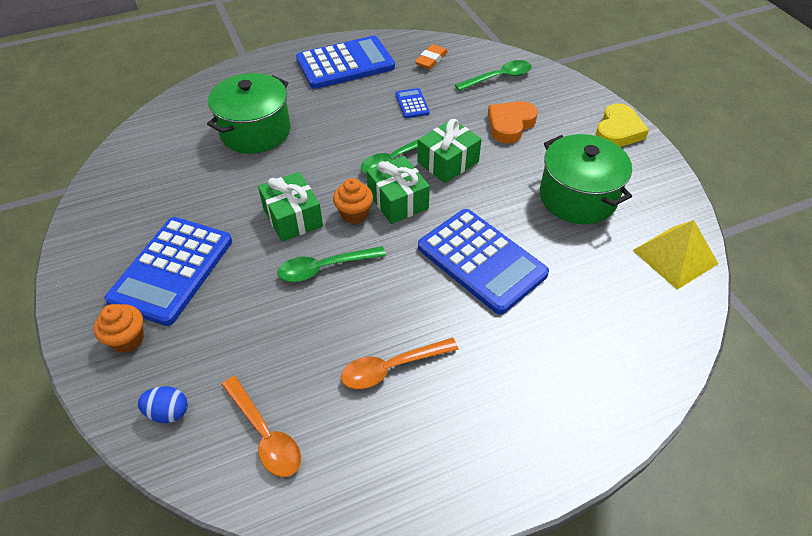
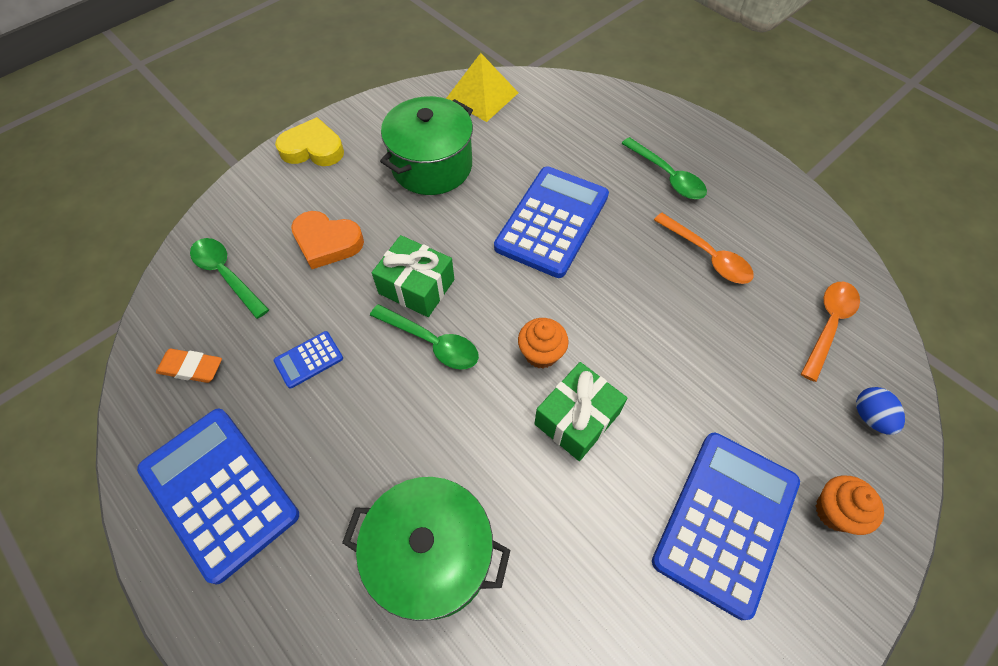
camera: 110 degrees left, 10 degrees up
(172, 270) = (725, 521): blue calculator -> blue calculator turned 60 degrees counterclockwise
(325, 268) = (631, 352): green spoon -> green spoon (667, 176)
(398, 200) = (501, 317): green gift -> none

